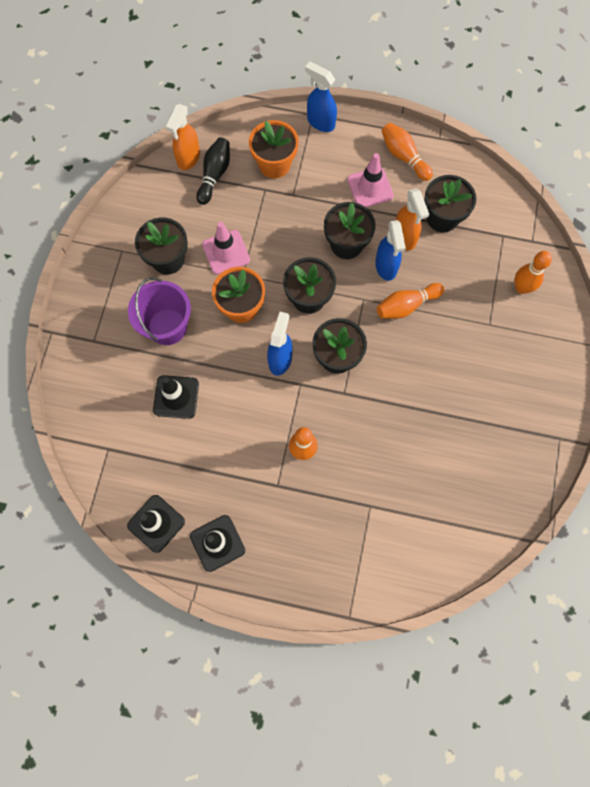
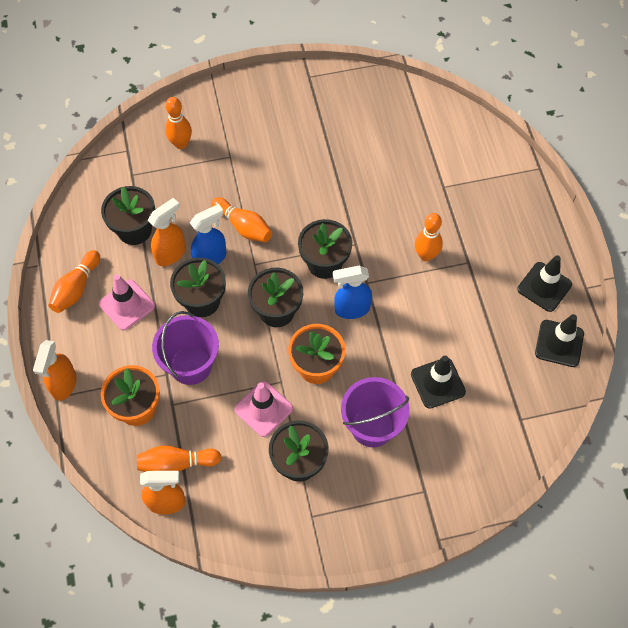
camera: 115 degrees left, 10 degrees down
(214, 175) = (176, 463): black bowling pin -> orange bowling pin
(292, 214) = (191, 365): none -> purple bucket
(320, 122) = (64, 384): blue spray bottle -> orange spray bottle

